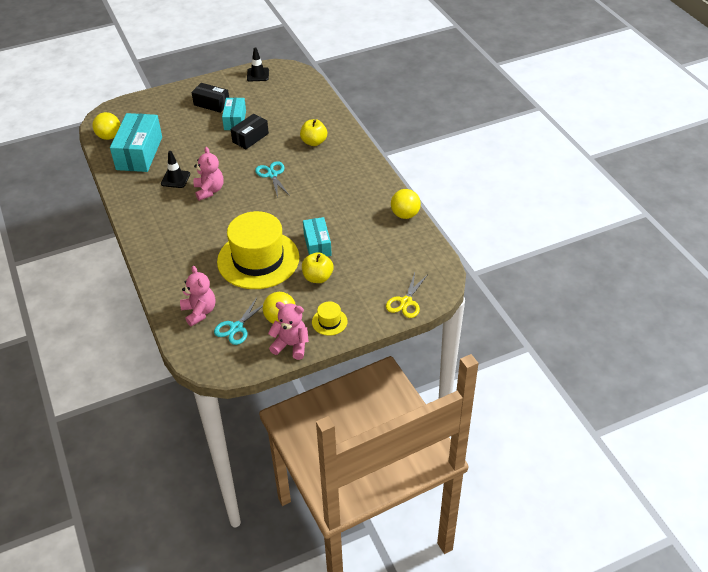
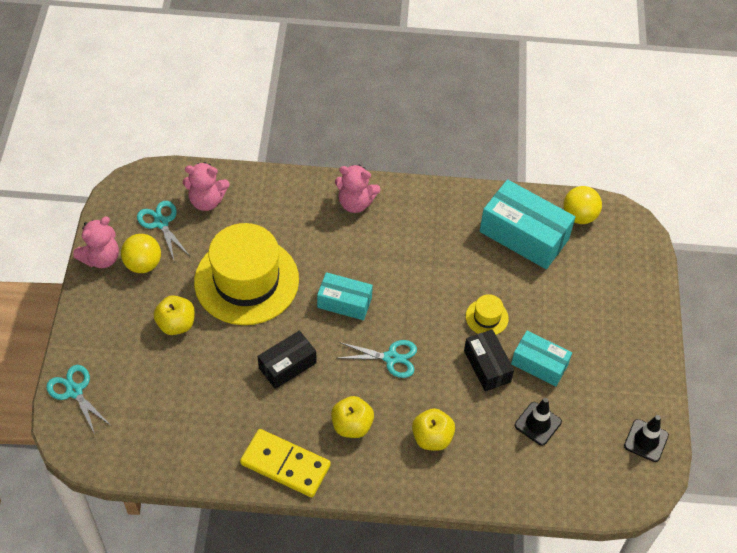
camera: 115 degrees right, 10 degrees up
(175, 179) = (447, 254): black traffic cone -> black traffic cone (537, 423)
(209, 190) = (402, 280): pink teddy bear -> pink teddy bear (355, 203)
(211, 104) = (596, 352): black box -> black box (287, 365)
(317, 244) = (229, 348): turquoise box -> turquoise box (344, 302)
(329, 322) = (105, 305): yellow hat -> yellow hat (487, 317)
(330, 173) = (352, 425): none -> yellow apple
(376, 188) = (285, 465): none -> yellow domino
(405, 215) = (213, 470): yellow ball -> none
(406, 302) = (74, 391): yellow scissors -> turquoise scissors

